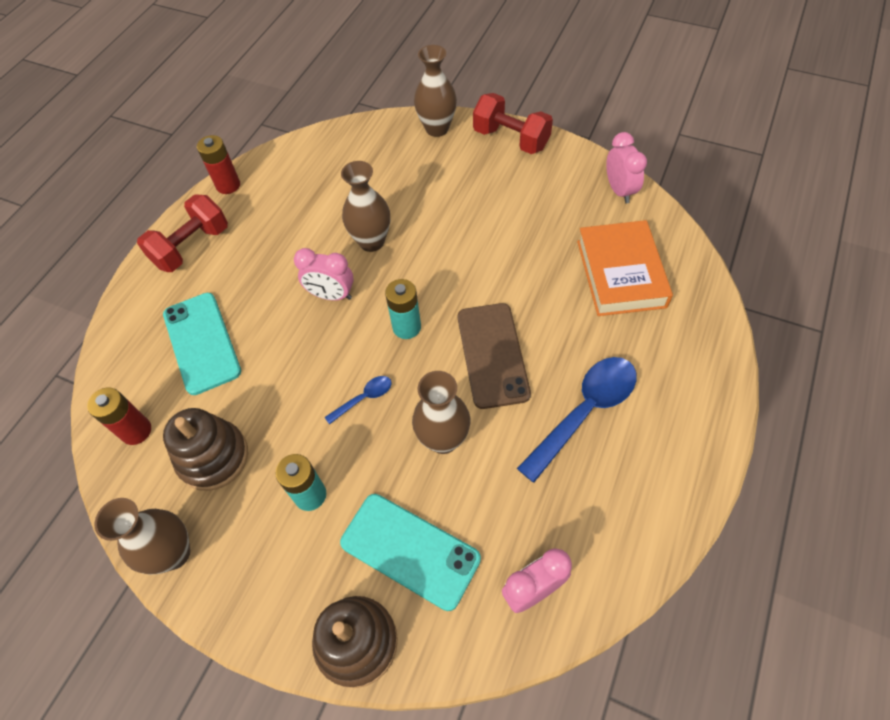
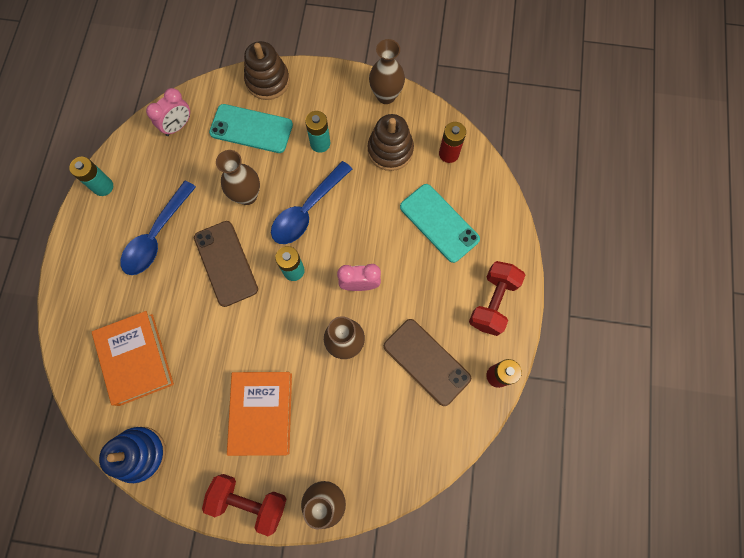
camera: 160 degrees right, 15 degrees up
(292, 209) = (426, 362): none -> brown phone
(364, 398) = (307, 210): blue spoon -> blue spoon, size x2.11
(483, 200) = (261, 413): none -> orange book
(619, 190) = (140, 454): pink clock -> blue stacking toy
(667, 509) = (103, 186): none -> turquoise battery

